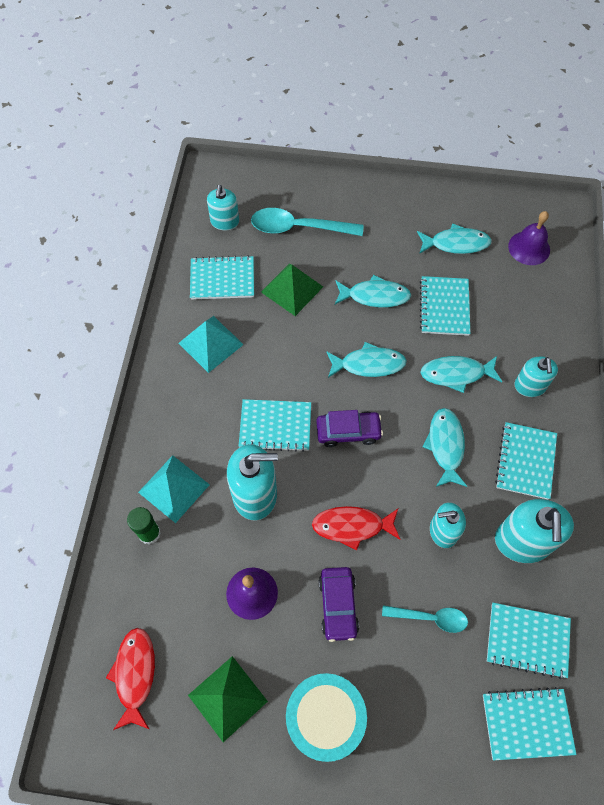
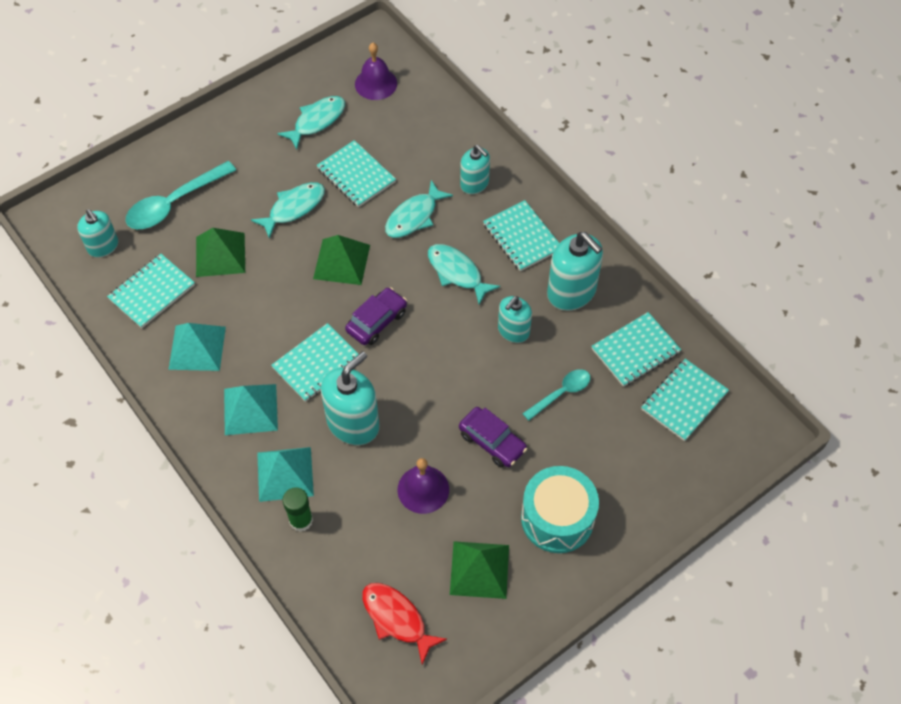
camera: 45 degrees left, 5 degrees down
(199, 419) = (250, 409): none -> turquoise pyramid
(352, 526) = (447, 382): red fish -> none
(368, 364) = (341, 261): turquoise fish -> green pyramid

